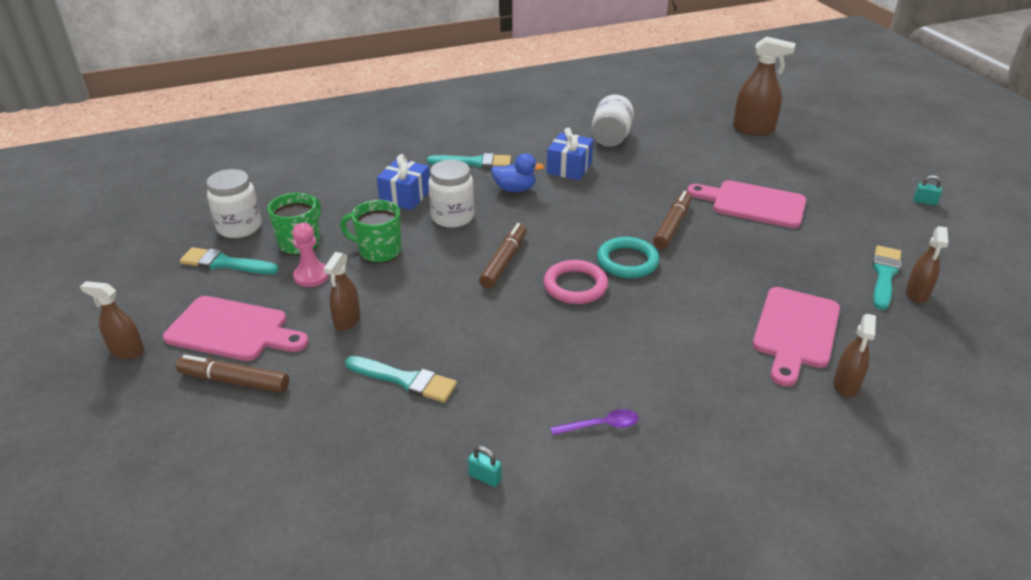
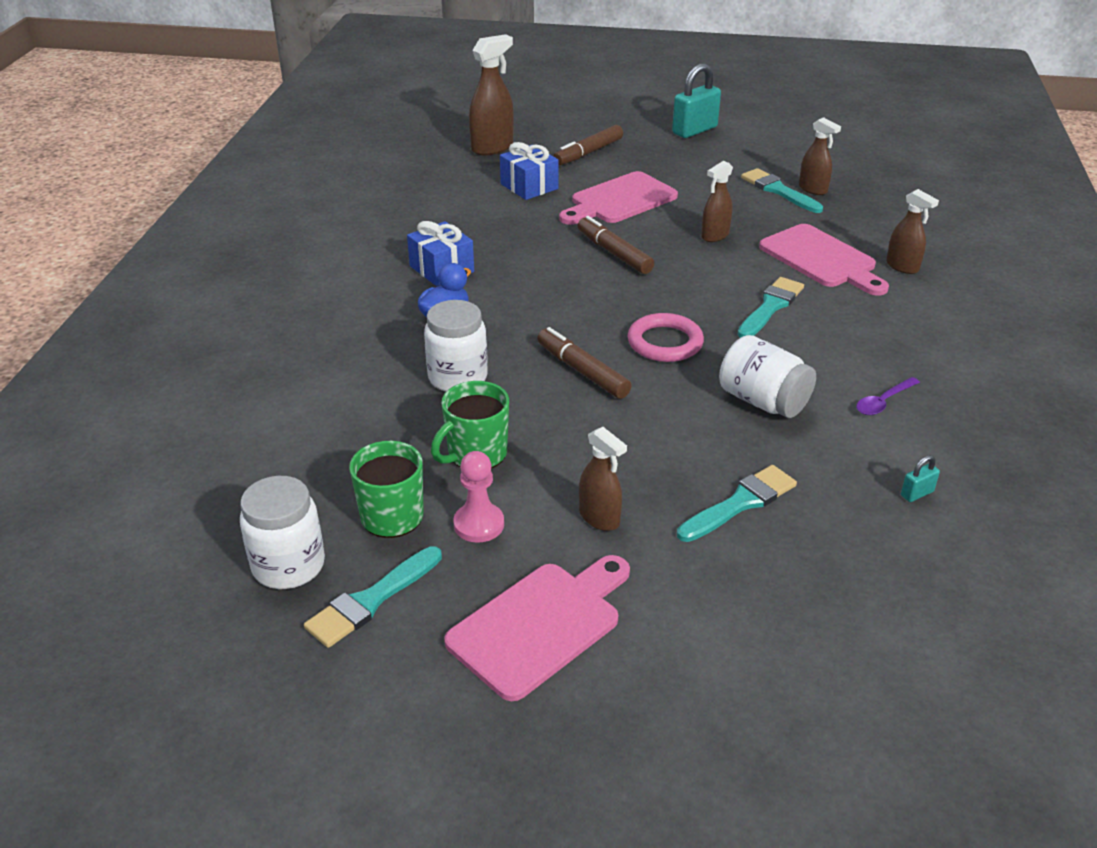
camera: 60 degrees left, 0 degrees up
(127, 351) = (505, 747): brown spray bottle -> brown spray bottle (715, 236)
(234, 381) = (650, 645): brown marker -> brown marker (588, 153)
(405, 196) = (371, 398): blue gift -> blue gift (529, 186)
(474, 162) = (353, 324): turquoise brush -> turquoise brush (771, 307)
(601, 425) = (883, 402): purple spoon -> purple spoon turned 150 degrees counterclockwise
(611, 137) = (409, 223): white jar -> white jar (763, 401)
(627, 261) = (650, 299): turquoise ring -> none
(924, 202) = (694, 130): turquoise padlock -> turquoise padlock, size x2.23

